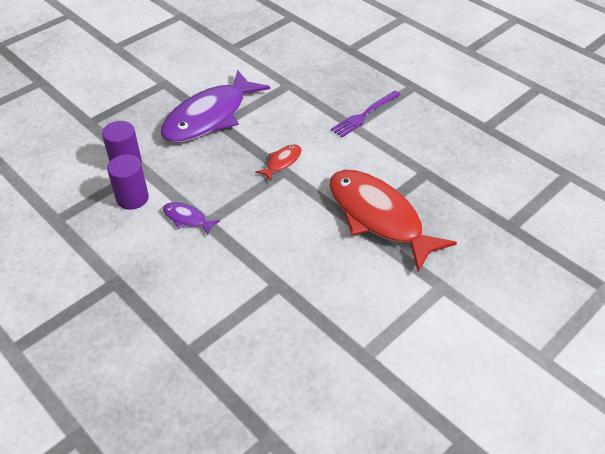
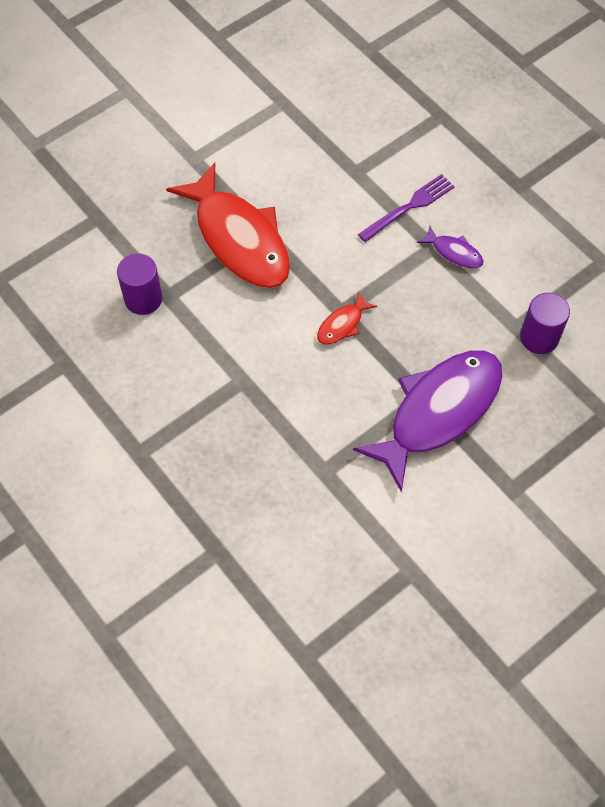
camera: 175 degrees left, 15 degrees up
(132, 198) = (521, 285): purple cylinder -> purple cylinder (143, 299)
(364, 115) = (223, 398): purple fork -> purple fork (410, 206)

